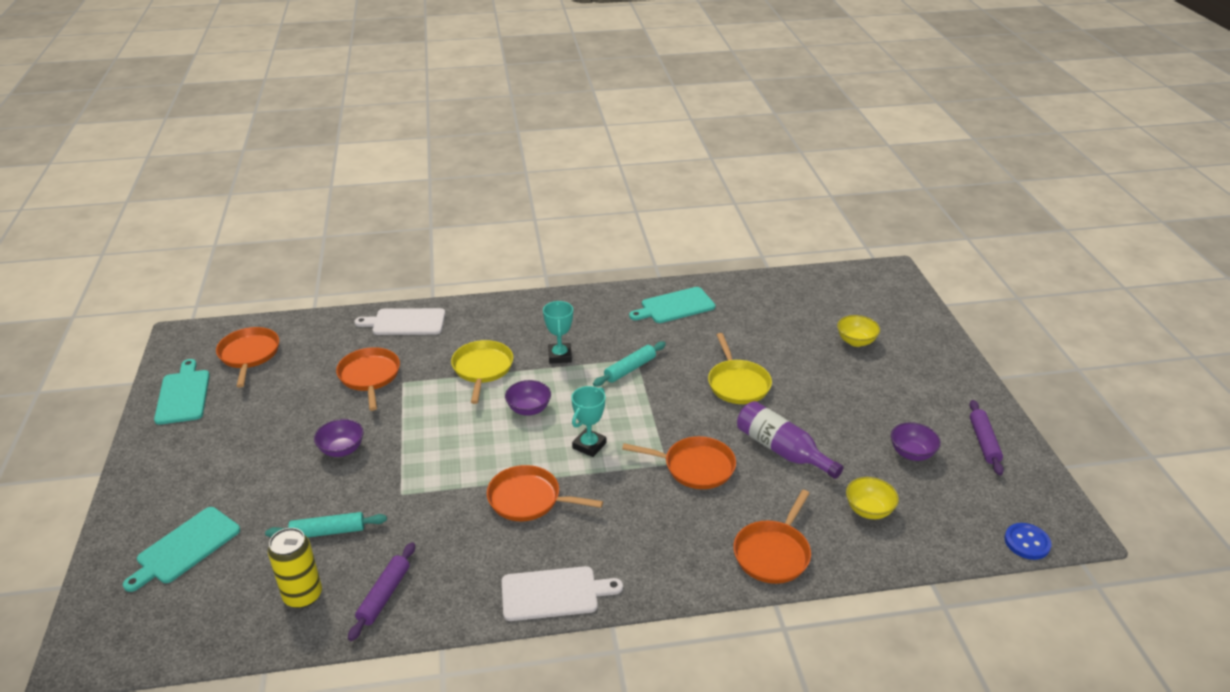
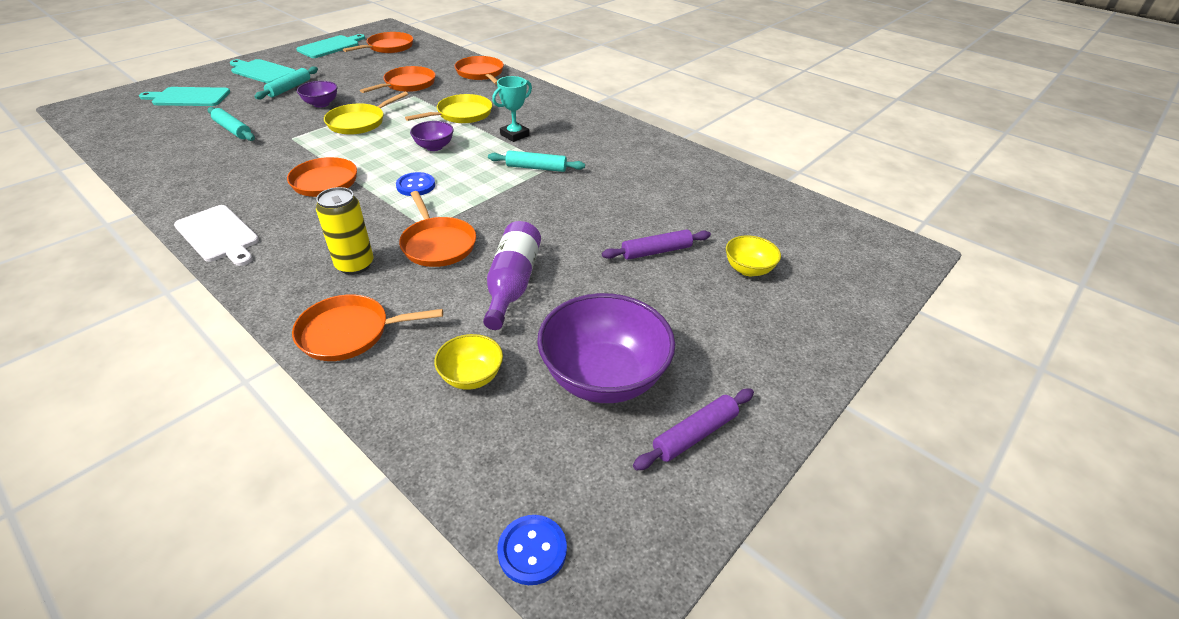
camera: 50 degrees right, 5 degrees up
(267, 461) = (289, 88): none -> turquoise rolling pin
(303, 595) = (163, 145): yellow can -> yellow can (355, 265)
(384, 595) = (178, 171): purple rolling pin -> purple rolling pin (656, 251)
(405, 322) = (480, 73): white cutting board -> orange pan
(589, 445) = (416, 186): turquoise trophy -> blue button
(675, 306) = (651, 157): turquoise cutting board -> turquoise cutting board (262, 71)
(737, 384) = (583, 224): yellow pan -> yellow pan (359, 122)
(911, 453) = (603, 377): purple bowl -> purple bowl, size x1.99

